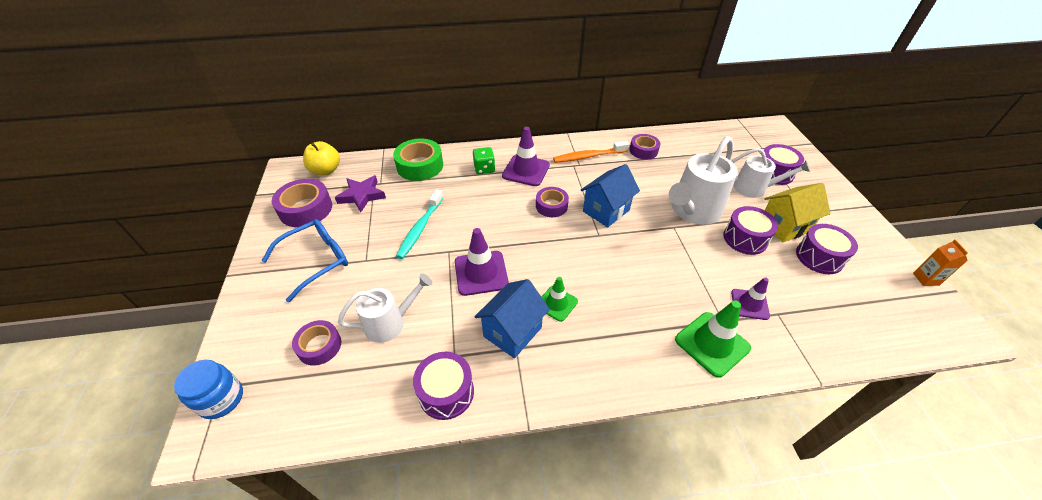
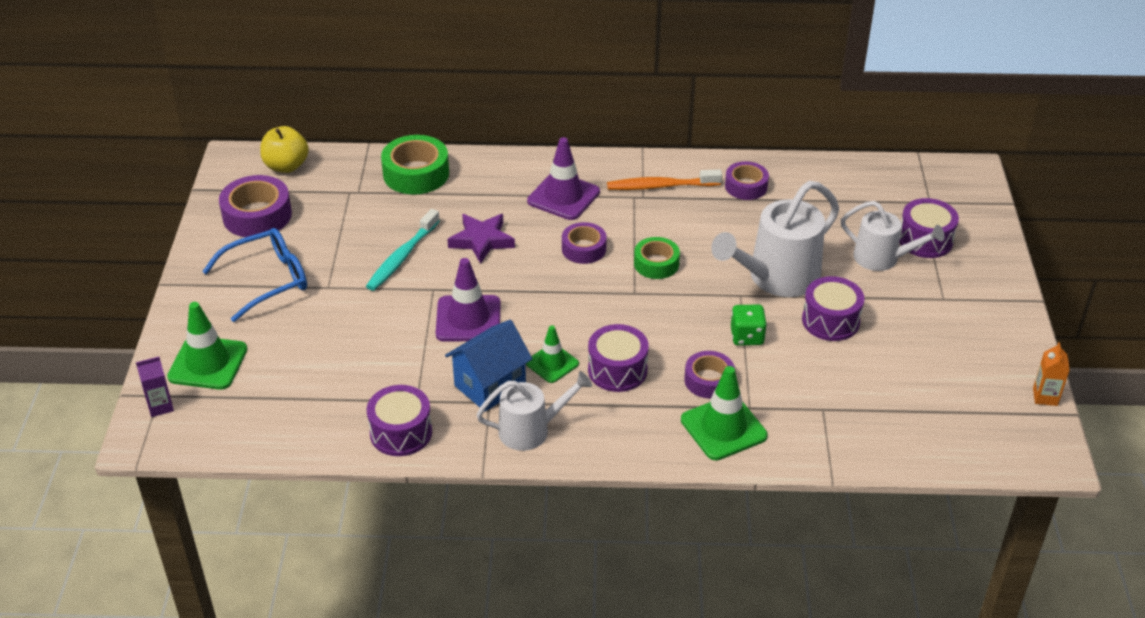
camera: 10 degrees right, 5 degrees down
(221, 399) = (160, 406): blue jar -> purple carton
(266, 345) = (208, 363): none -> green traffic cone
(319, 346) = (266, 371): purple tape -> purple tape (708, 380)
(362, 195) = (331, 206): purple star -> purple star (481, 240)
(390, 322) = (349, 358): white watering can -> white watering can (531, 430)
(484, 169) = (505, 187): green dice -> green dice (747, 336)
(606, 211) = (656, 264): blue house -> green tape
(749, 304) = (793, 394): purple traffic cone -> none
(784, 226) = (894, 312): yellow house -> none
(819, 257) = (918, 354): purple drum -> purple drum (617, 370)

